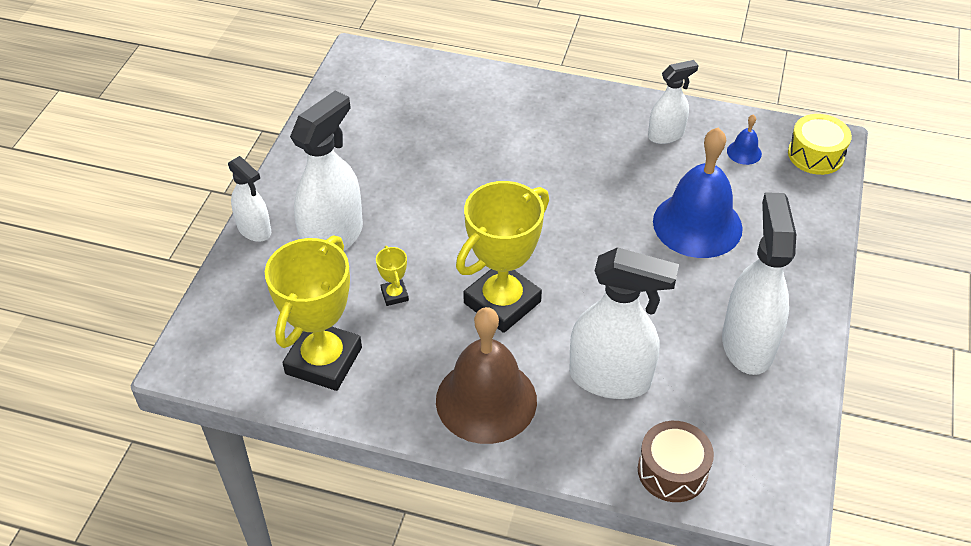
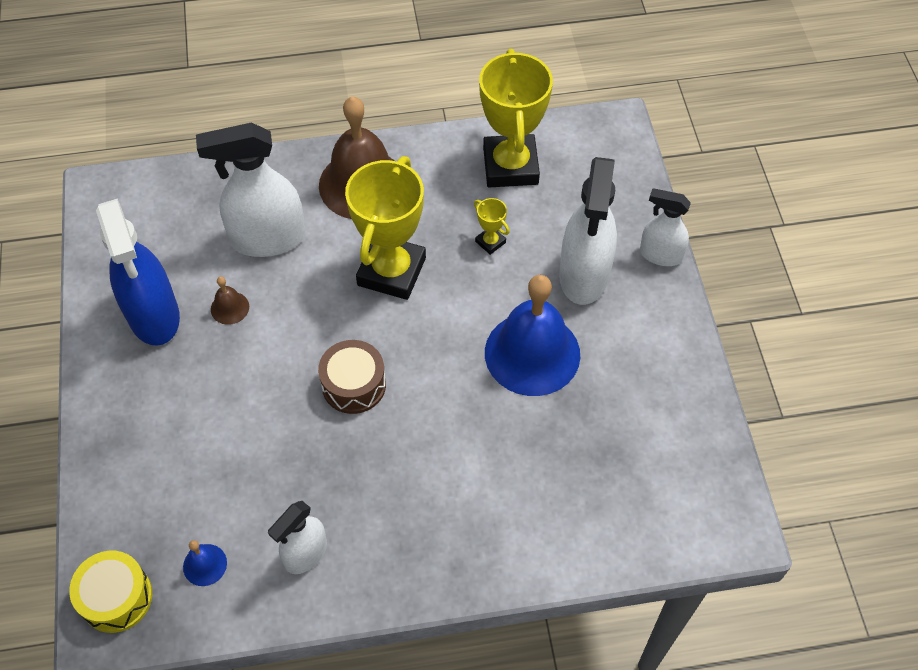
camera: 155 degrees right, 10 degrees up
(670, 325) = (230, 308): none -> brown bell
(672, 471) = (193, 185): brown drum -> brown drum (354, 385)
(697, 224) = (234, 434): blue bell -> blue bell (532, 353)
(747, 344) = (154, 316): white spray bottle -> blue spray bottle

